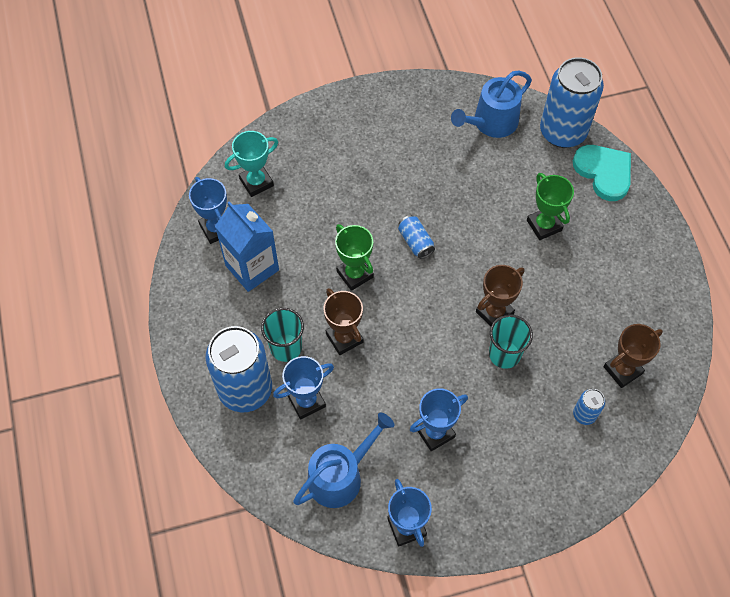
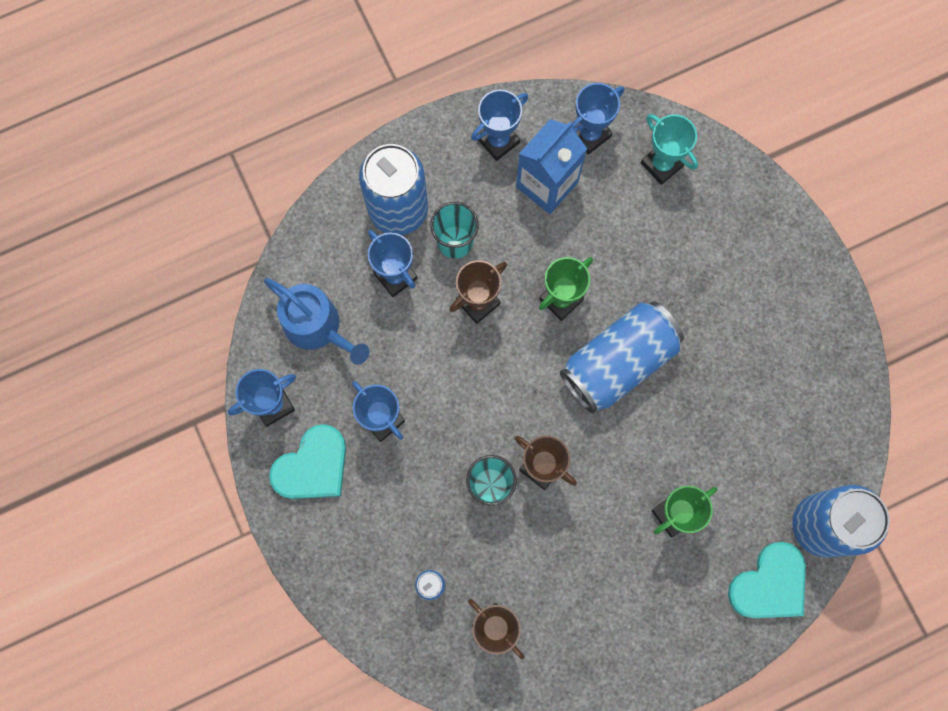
camera: 80 degrees right, 15 degrees up
(203, 298) = (498, 141): none -> blue trophy
(415, 242) = (618, 362): blue can -> blue can, size x2.28
(469, 499) = (312, 466): none -> turquoise heart
(491, 123) = (814, 431): blue watering can -> none

